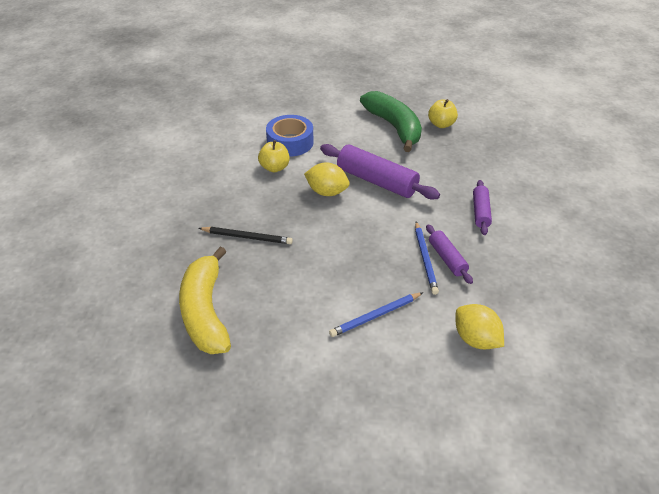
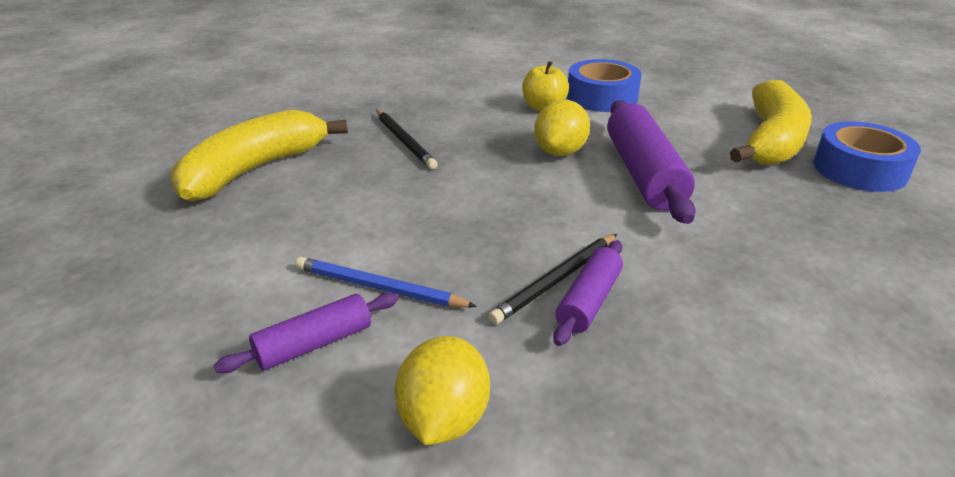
camera: 50 degrees right, 10 degrees down
(327, 192) = (560, 152): yellow lemon -> yellow lemon turned 45 degrees clockwise
(394, 127) = (771, 141): green banana -> yellow banana
(425, 259) = (556, 281): blue pencil -> black pencil
(441, 124) = (859, 169): yellow apple -> blue tape
(480, 212) = (749, 288): purple rolling pin -> purple rolling pin (314, 344)

